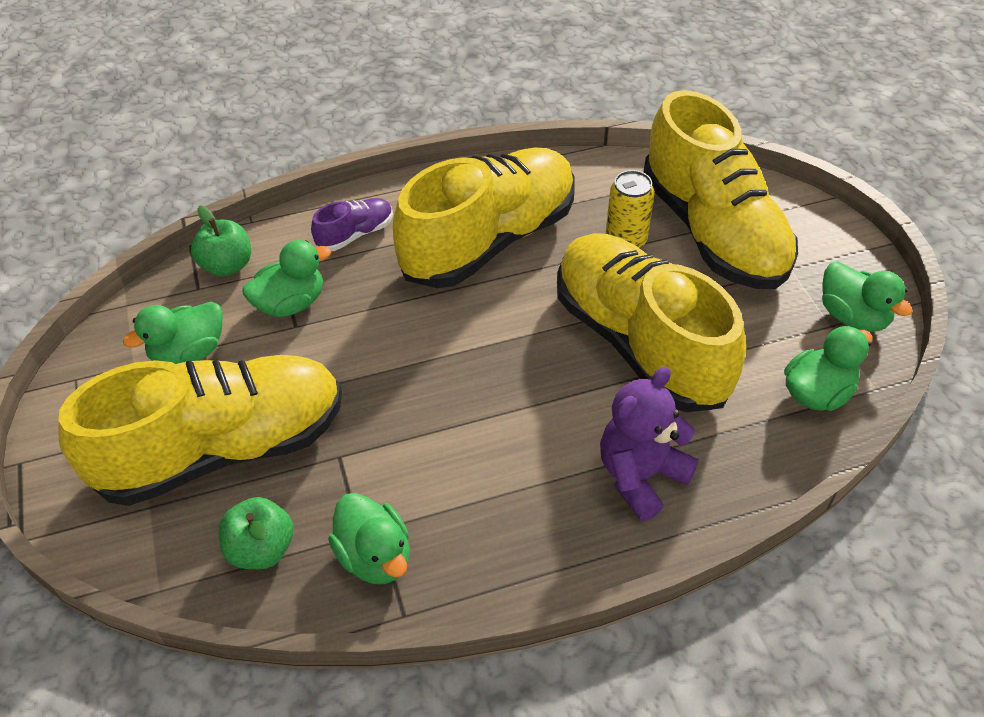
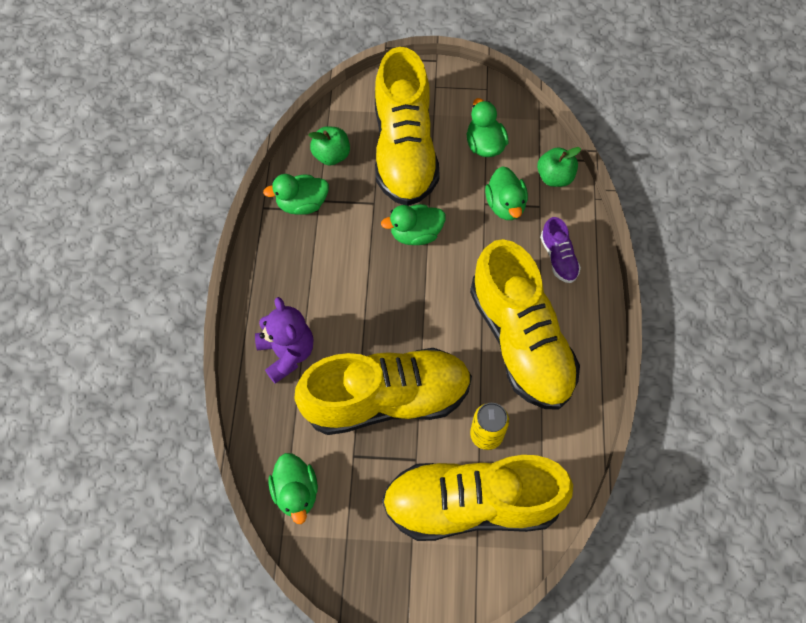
camera: 110 degrees right, 15 degrees up
(852, 317) = (347, 559): green duck -> green duck (415, 234)

